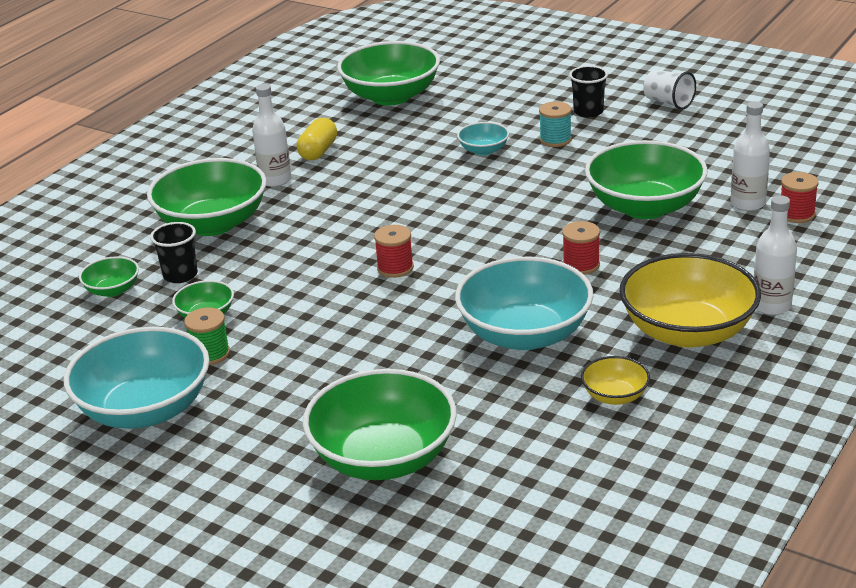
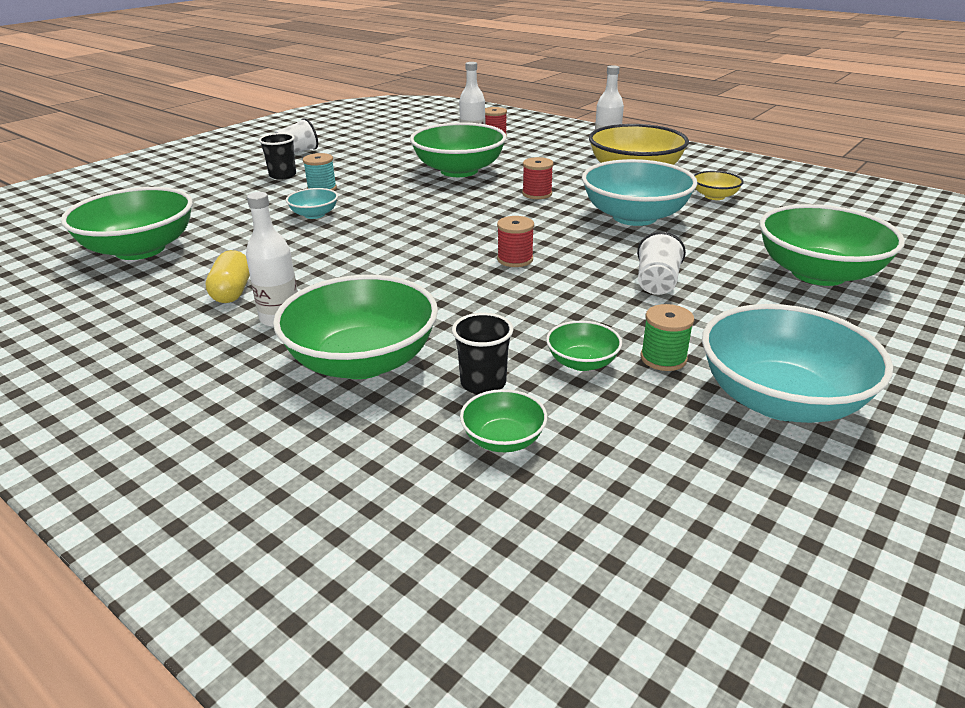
camera: 85 degrees left, 0 degrees up
(318, 151) = (232, 292): yellow capsule -> yellow capsule turned 60 degrees clockwise
(349, 350) = (656, 283): none -> white cup

